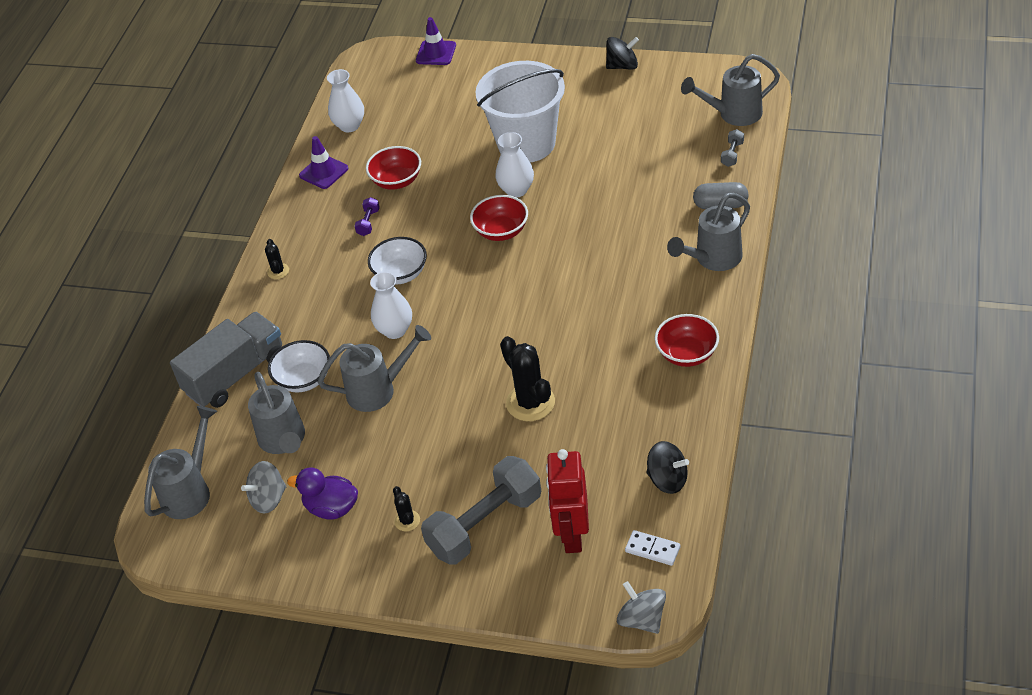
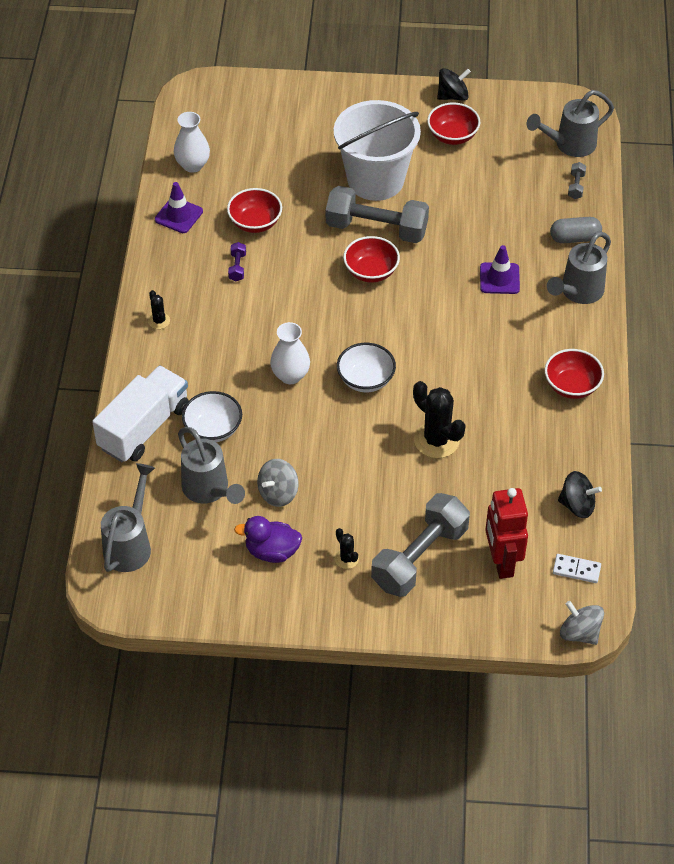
camera: 15 degrees left, 5 degrees up
(235, 374) = (144, 427): grey truck -> white truck
(268, 499) = (209, 547): grey spinning top -> grey spinning top (278, 493)
(378, 390) = (289, 435): grey watering can -> none
(400, 274) = (282, 319): white bowl -> white bowl (365, 379)
(436, 53) = (262, 85): purple traffic cone -> purple traffic cone (499, 278)
(516, 190) = (376, 229): white vase -> grey dumbbell
(614, 103) = (452, 136): none -> red bowl

